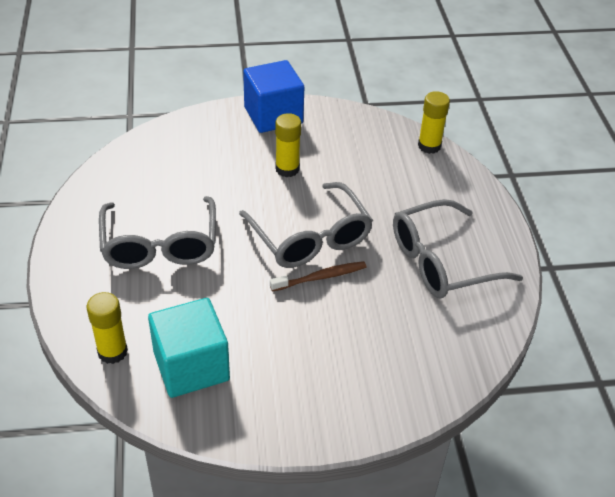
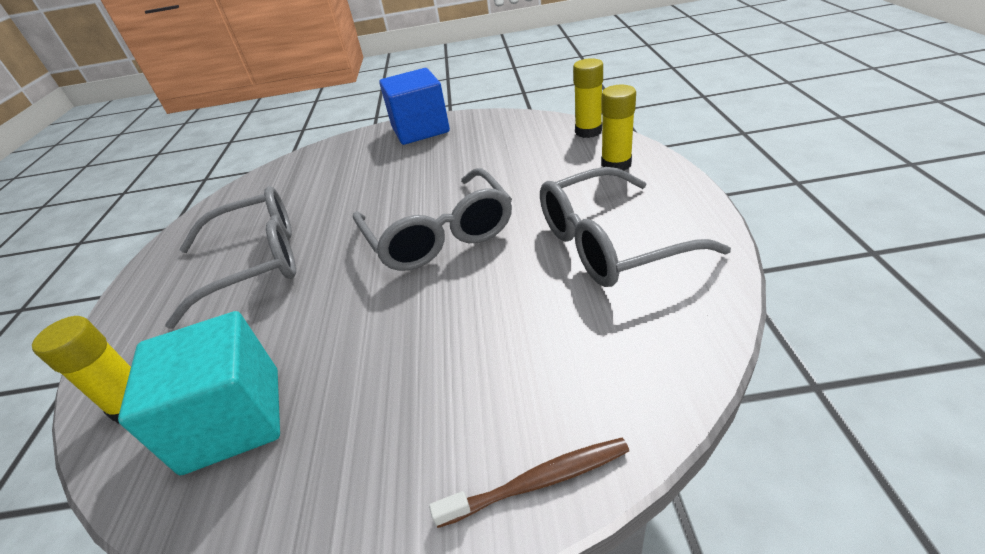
camera: 10 degrees right, 5 degrees down
(160, 245) = (256, 262): grey glasses -> grey glasses turned 105 degrees counterclockwise
(287, 169) = (425, 171): yellow glue stick -> yellow glue stick (616, 164)
(321, 277) = (445, 278): brown toothbrush -> brown toothbrush (538, 481)

